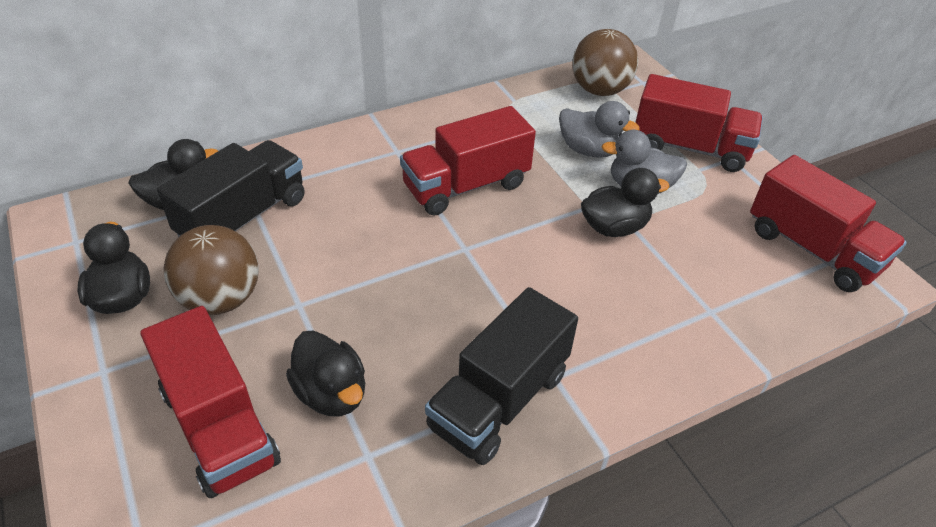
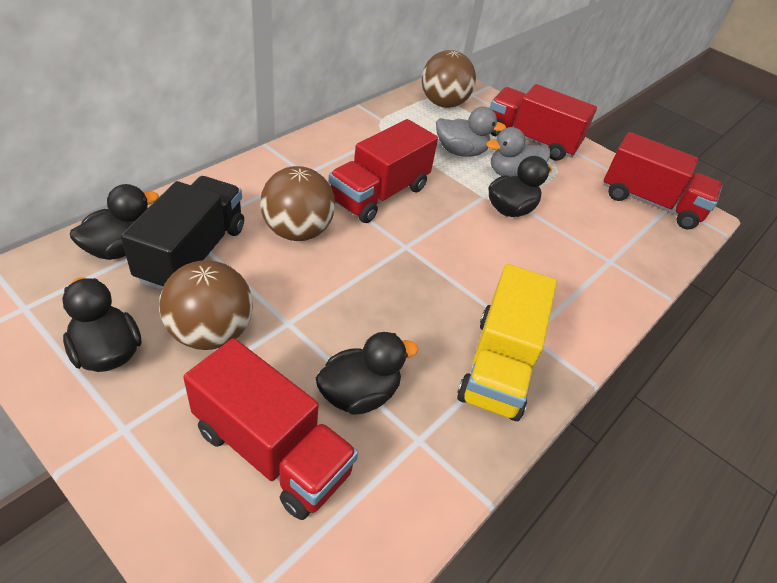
camera: 25 degrees left, 0 degrees up
(331, 393) = (359, 394): black duck -> black duck turned 60 degrees counterclockwise
(356, 212) = (297, 231): none -> brown ball
(499, 400) = (499, 365): black truck -> yellow truck
(689, 148) = (531, 140): red truck -> red truck turned 150 degrees counterclockwise

